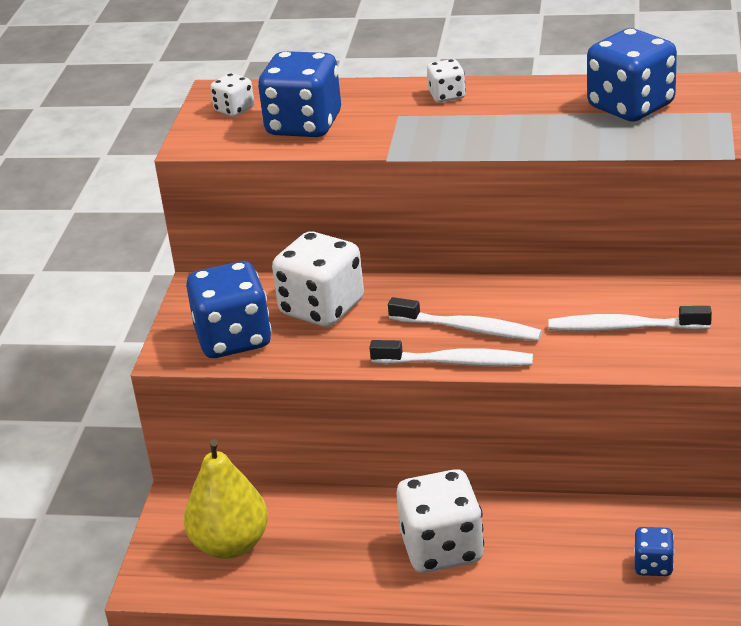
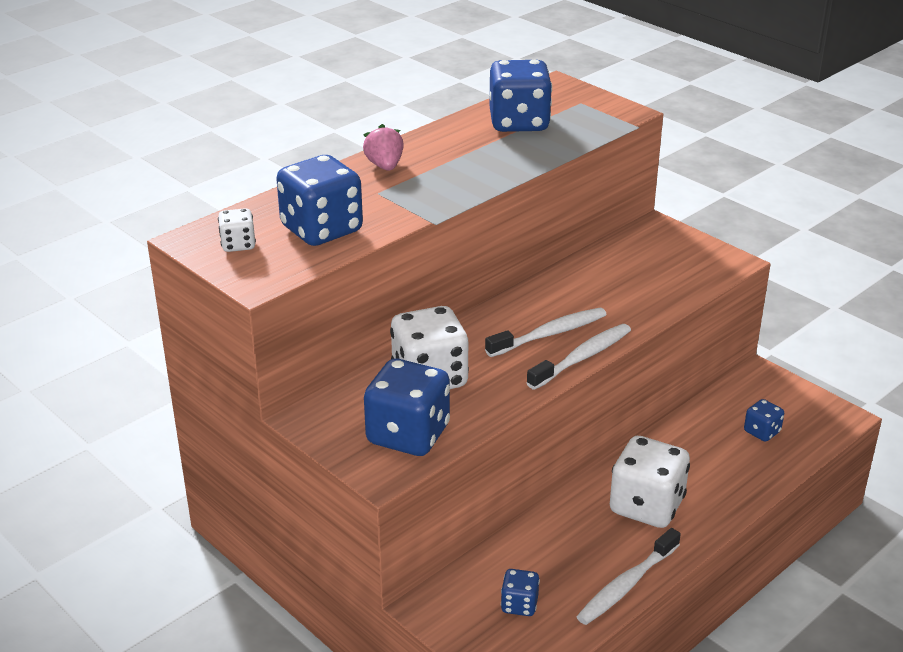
camera: 55 degrees left, 0 degrees up
(230, 545) = (519, 605): yellow pear -> blue dice
(447, 96) = (385, 166): white dice -> pink strawberry
(623, 328) = (633, 282): white toothbrush -> white toothbrush (626, 585)

